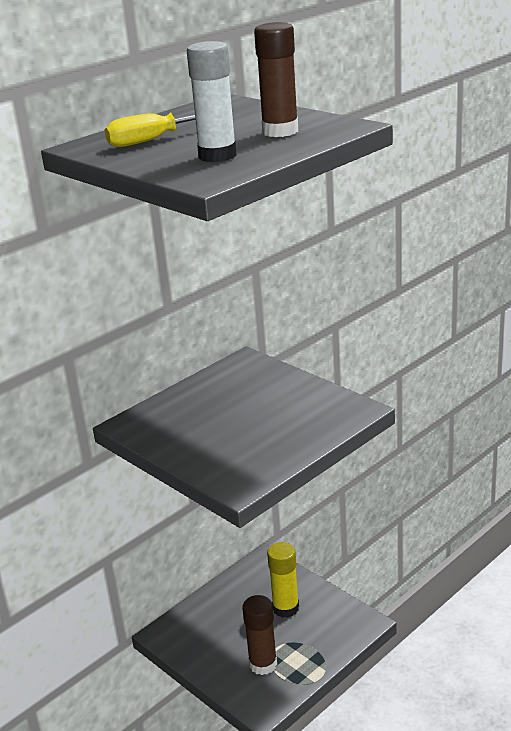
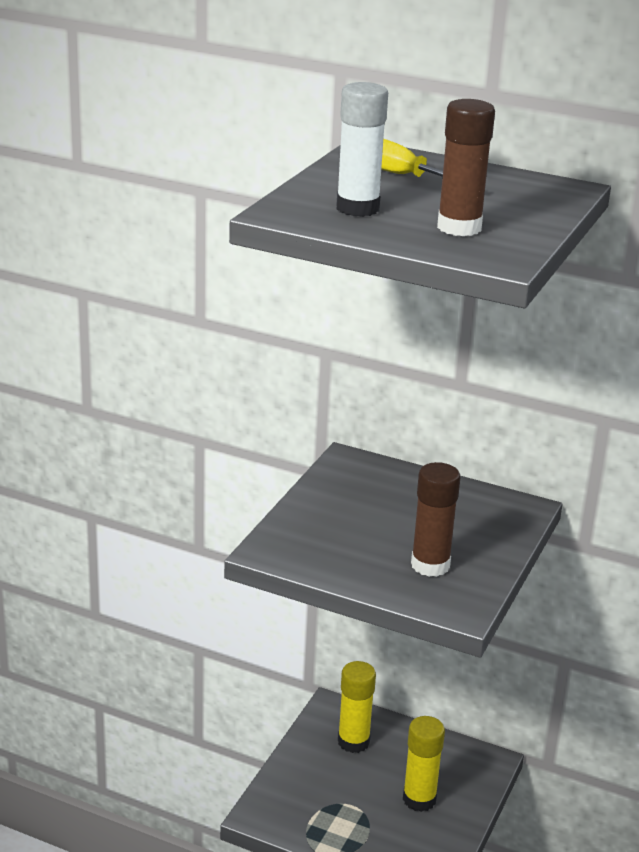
camera: 65 degrees right, 0 degrees up
(208, 630) = (353, 742): none -> yellow glue stick
(263, 664) = (322, 800): brown glue stick -> brown glue stick (430, 565)

